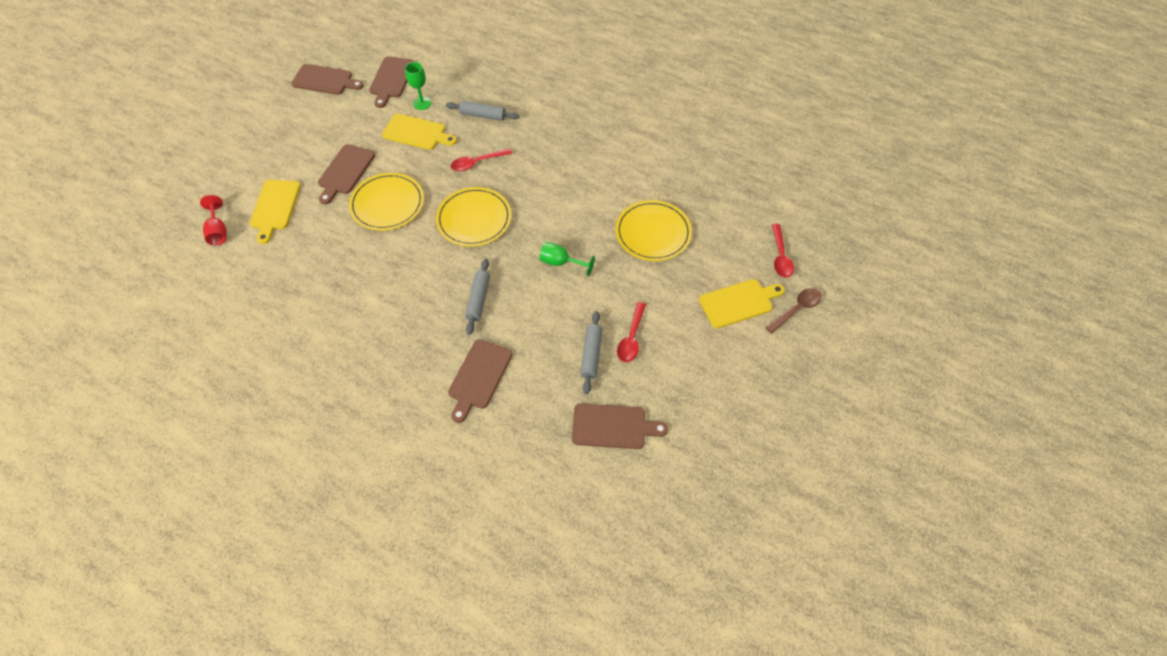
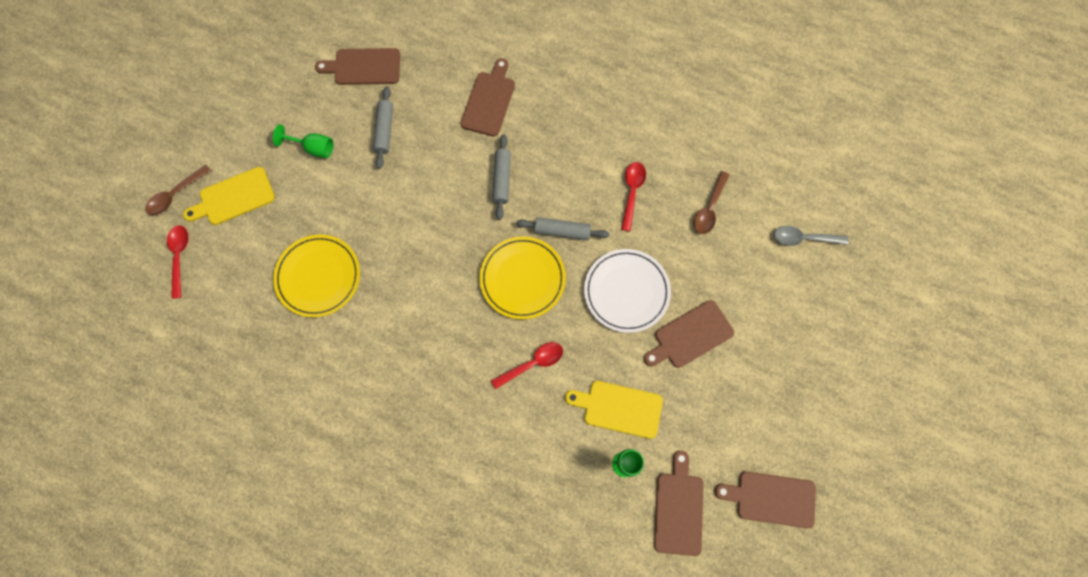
camera: 175 degrees right, 15 degrees up
(218, 231) = (803, 238): red goblet -> grey spoon
(275, 207) = (754, 276): yellow cutting board -> none
(291, 260) = (709, 208): none -> brown spoon
(345, 171) = (690, 336): brown cutting board -> brown cutting board turned 135 degrees counterclockwise
(387, 204) = (626, 291): yellow plate -> white plate
(483, 115) = (538, 448): grey rolling pin -> grey rolling pin (562, 231)
(561, 262) = (420, 230): green goblet -> green goblet (313, 148)
(631, 338) = (345, 150): red spoon -> red spoon (632, 192)

